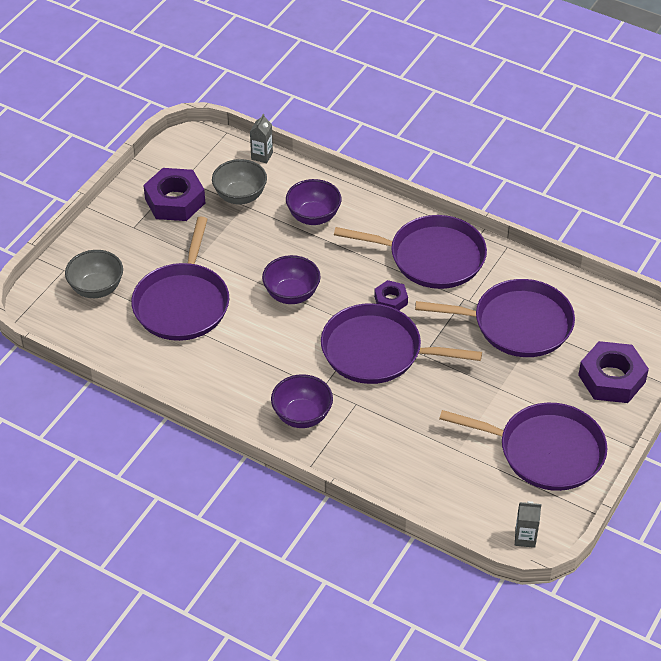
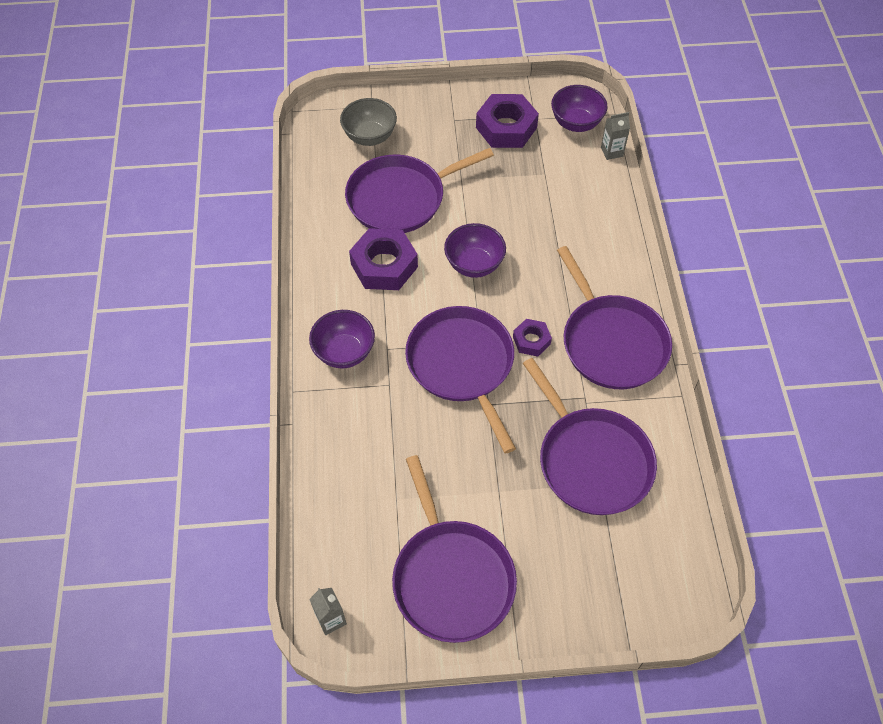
camera: 55 degrees right, 10 degrees up
(240, 196) = (552, 165): grey bowl -> none
(313, 216) = (577, 227): purple bowl -> purple bowl (576, 123)
(611, 378) = (593, 587): purple nut -> purple nut (384, 265)

